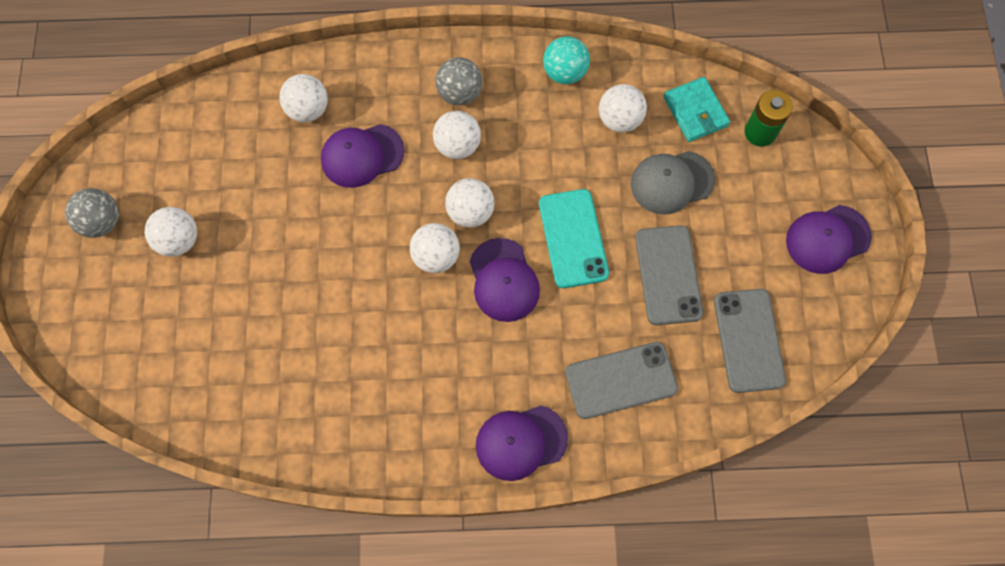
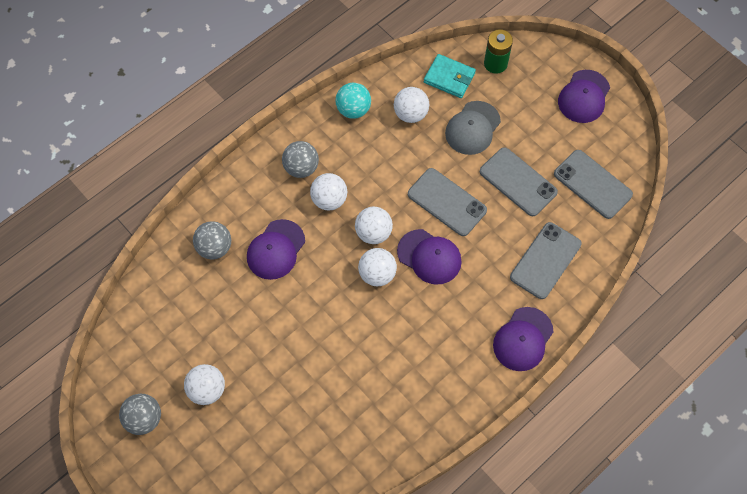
camera: 40 degrees left, 5 degrees down
(308, 109) = (214, 247): white ball -> grey ball
(573, 238) = (446, 202): turquoise phone -> grey phone

